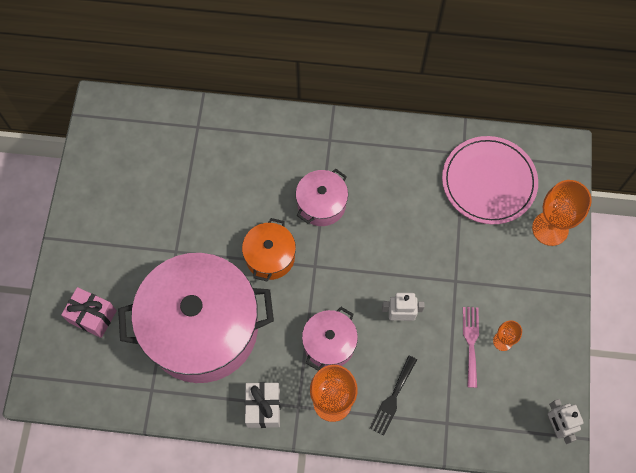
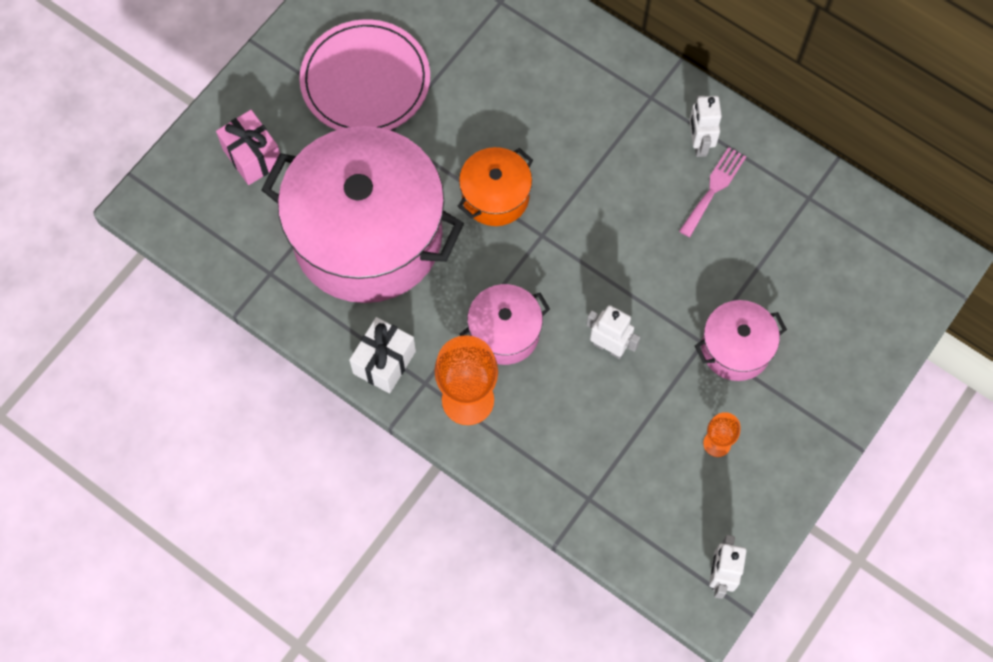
camera: 30 degrees right, 0 degrees up
(321, 204) = (594, 168): pink pot -> pink pot (735, 348)
(377, 154) = (699, 143): none -> white robot
(392, 398) = (541, 435): black fork -> none
(471, 342) = (676, 423): pink fork -> pink fork (714, 188)
(489, 182) = (819, 248): pink plate -> pink plate (365, 81)
(550, 228) = (862, 344): orange goblet -> none

